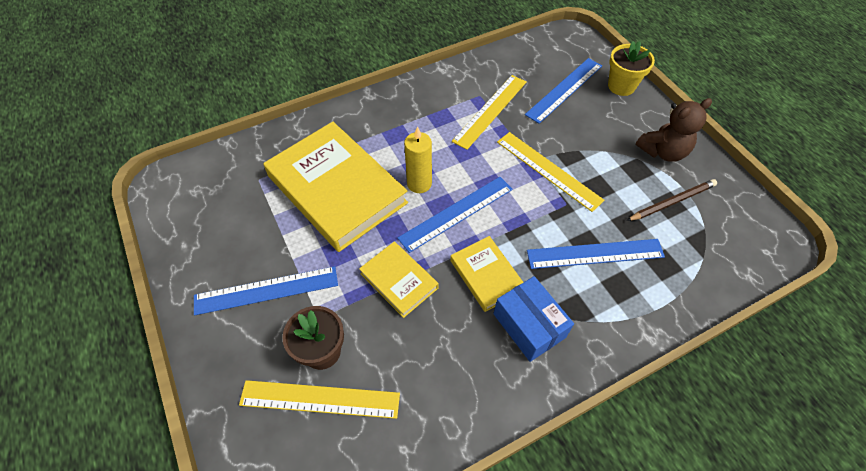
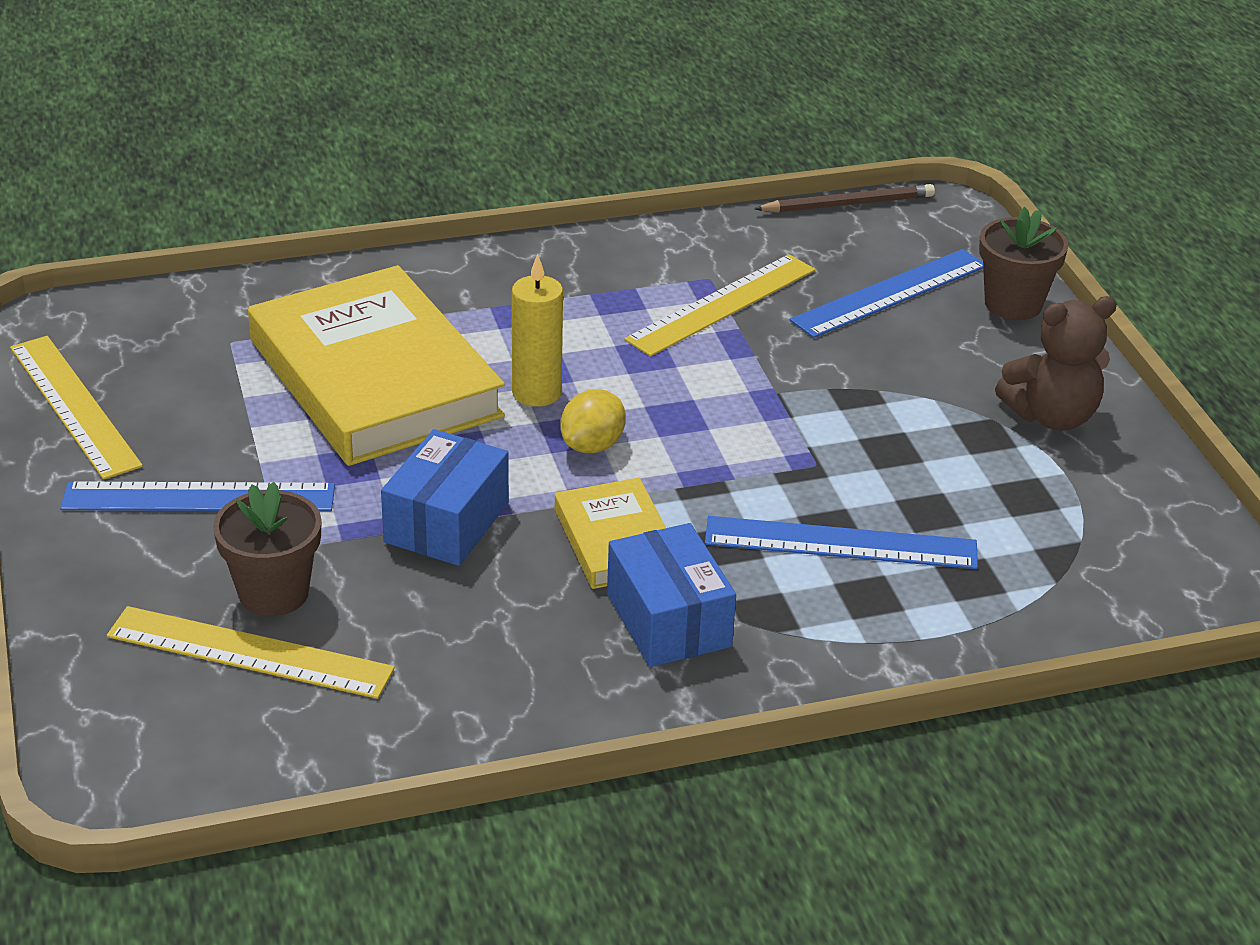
camera: 10 degrees right, 20 degrees down
(399, 281) = (447, 522): yellow book -> blue box
(456, 213) = (592, 445): blue ruler -> yellow lemon
(548, 170) = (802, 410): yellow ruler -> yellow ruler (74, 405)
(621, 86) = (1013, 304): yellow flower pot -> brown flower pot
(672, 202) = (1033, 493): brown pencil -> brown pencil (848, 204)

